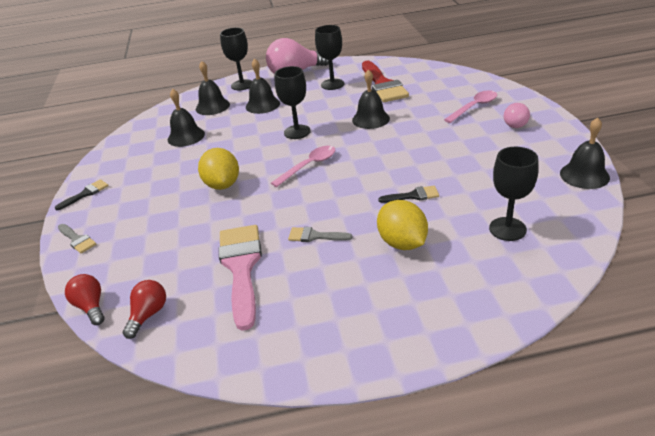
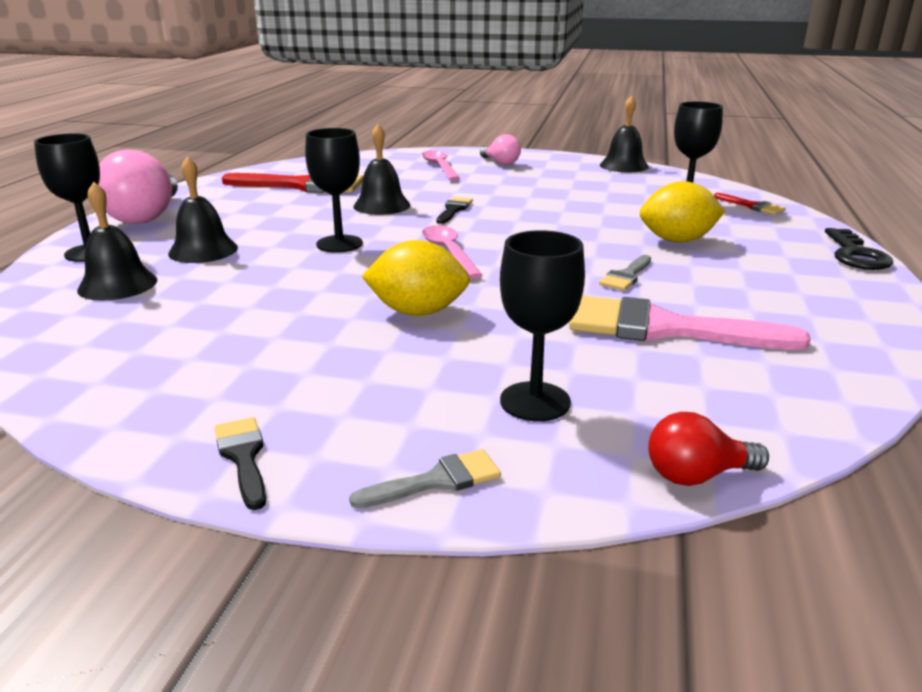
camera: 70 degrees left, 10 degrees down
(148, 314) = (746, 415): red light bulb -> none
(186, 136) = (189, 320): black bell -> none
(332, 84) = (239, 205): black goblet -> black goblet (535, 401)
(413, 196) = (589, 220): black brush -> black brush (453, 210)
(448, 343) = (855, 254): none -> black key
(535, 266) = (752, 206): none -> red brush

